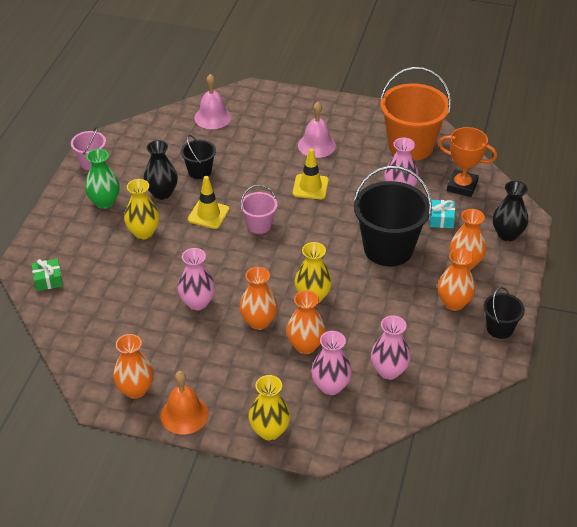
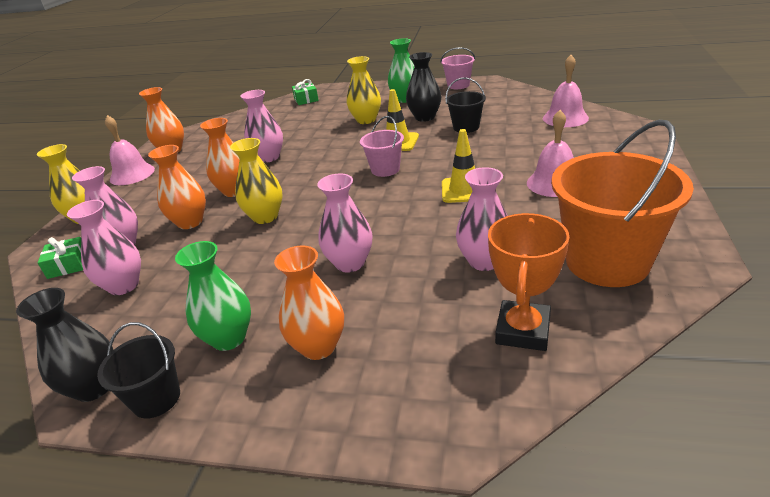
camera: 90 degrees right, 10 degrees down
(184, 414) = (132, 174): orange bell -> pink bell
(351, 418) = (68, 265): none -> green gift
(388, 249) = (350, 263): black bucket -> pink vase
(441, 219) = (425, 311): turquoise gift -> none
(454, 303) = (229, 338): orange vase -> green vase
(507, 234) = (397, 403): black vase -> black vase (94, 387)

